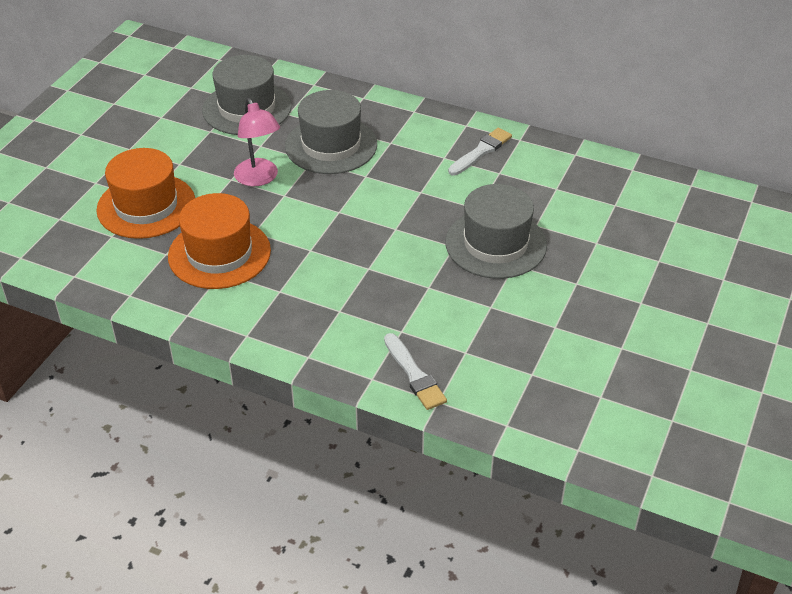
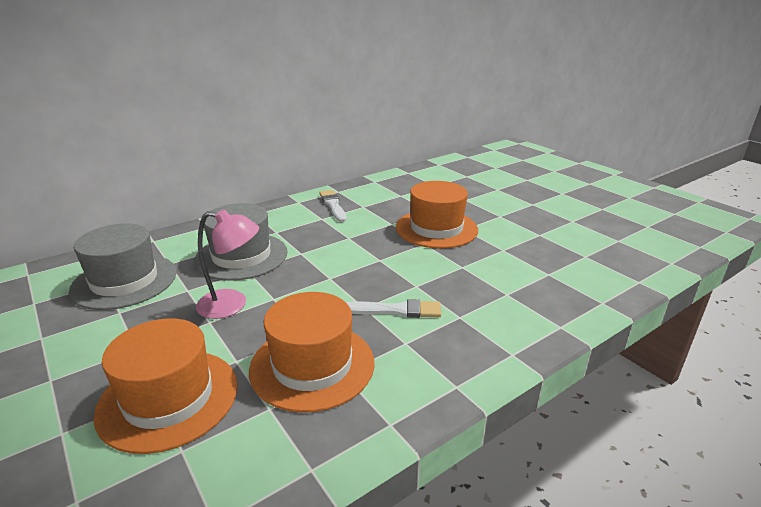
camera: 60 degrees left, 15 degrees down
(414, 375) = (565, 304): white brush -> white brush (395, 310)
(495, 244) = (436, 228): grey hat -> orange hat

